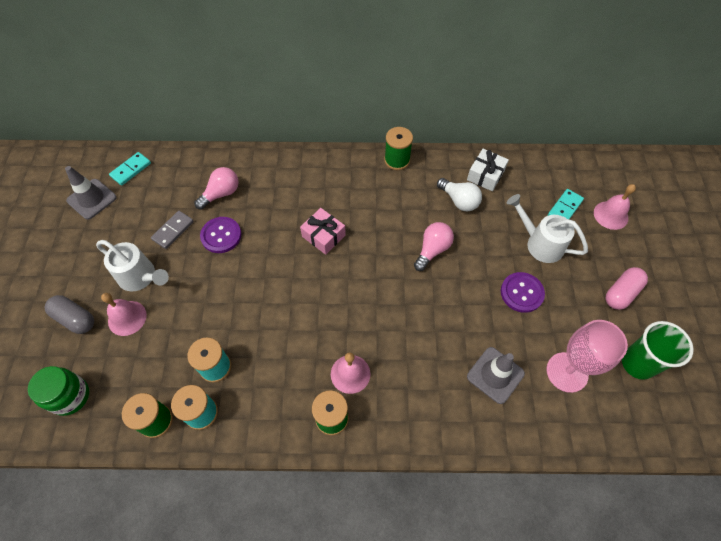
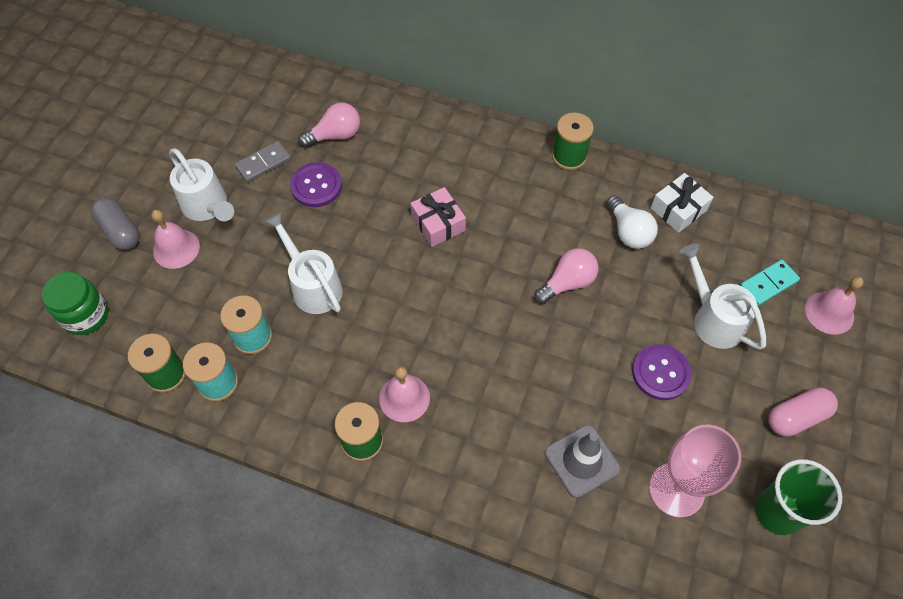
camera: 20 degrees right, 0 degrees up
(92, 199) = (186, 98): grey traffic cone -> none
(131, 170) = (242, 76): turquoise domino -> none
(247, 311) = (313, 285): none -> white watering can

